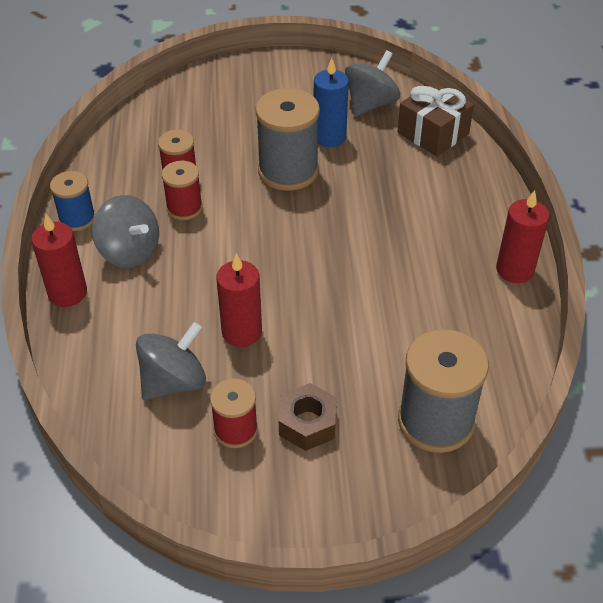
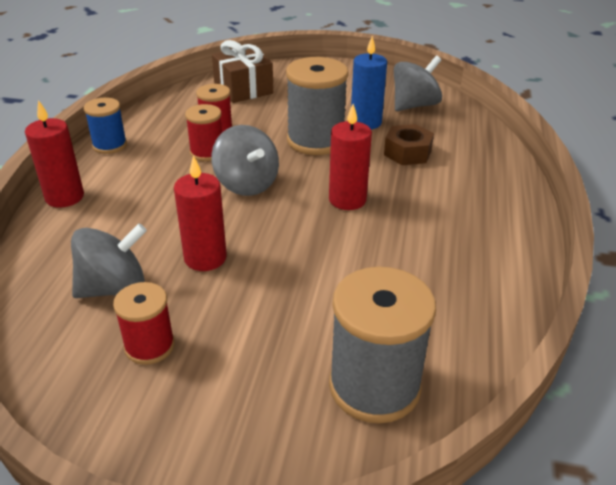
camera: 15 degrees right, 10 degrees down
(129, 252) = (139, 176): grey spinning top -> grey spinning top (246, 184)
(307, 423) = (228, 357): brown nut -> brown nut (407, 153)
(433, 133) = (466, 133): brown gift -> brown gift (243, 89)
(515, 270) = (516, 256): red candle -> red candle (347, 200)

